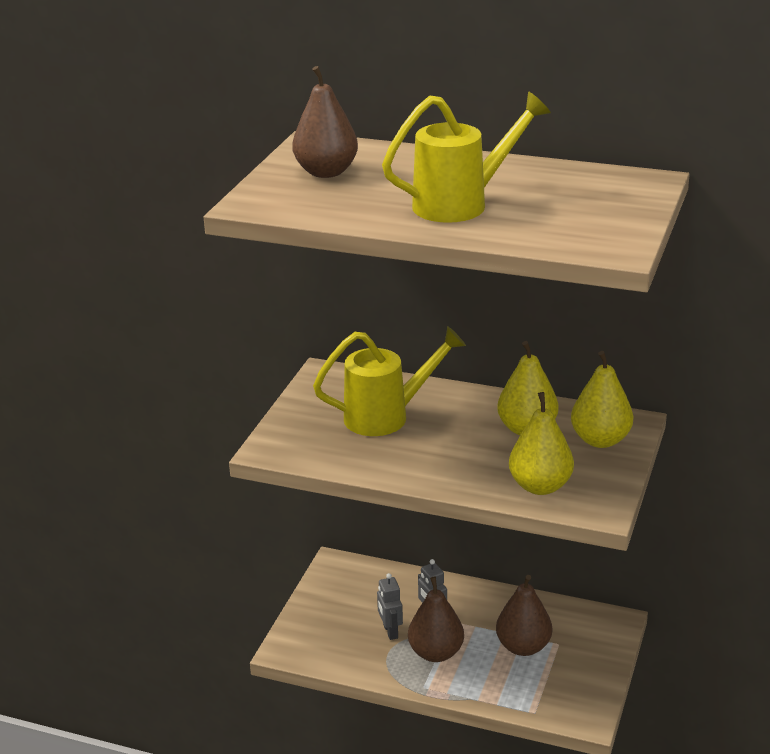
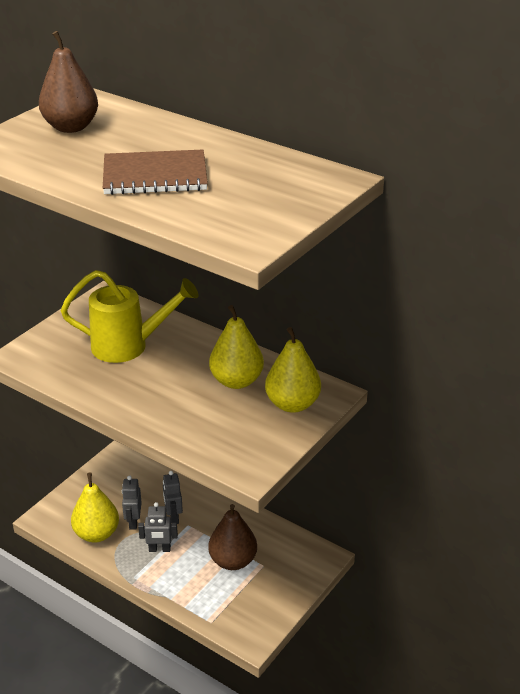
camera: 15 degrees right, 5 degrees up
(436, 653) = (159, 549): brown pear -> grey robot
(462, 204) = (155, 175): yellow watering can -> brown notebook
(540, 486) = (213, 437): yellow pear -> yellow pear (97, 534)

